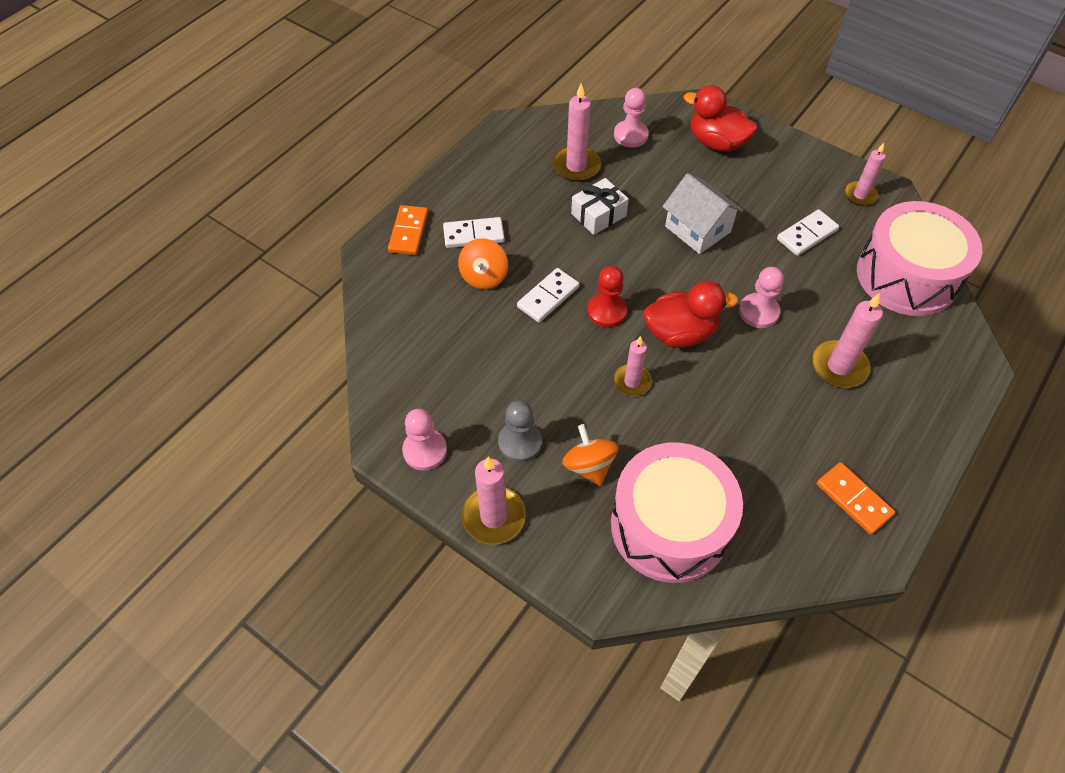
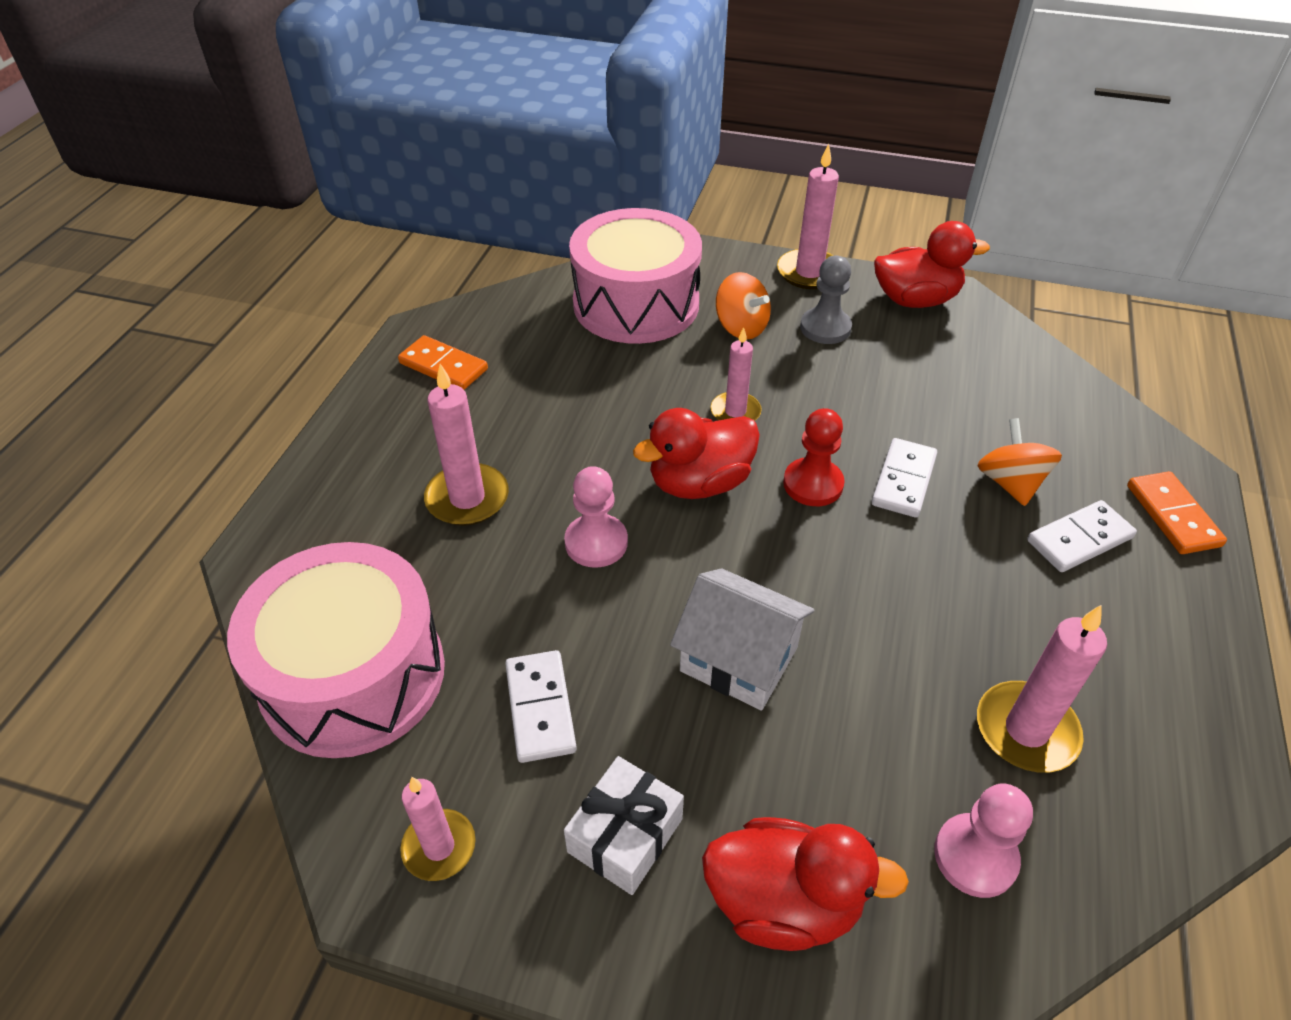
camera: 160 degrees right, 10 degrees down
(425, 450) = (915, 300): pink pawn -> red duck
(598, 215) = (918, 635): white gift -> white gift (625, 835)
(807, 235) = (540, 708): white domino -> white domino turned 45 degrees counterclockwise

